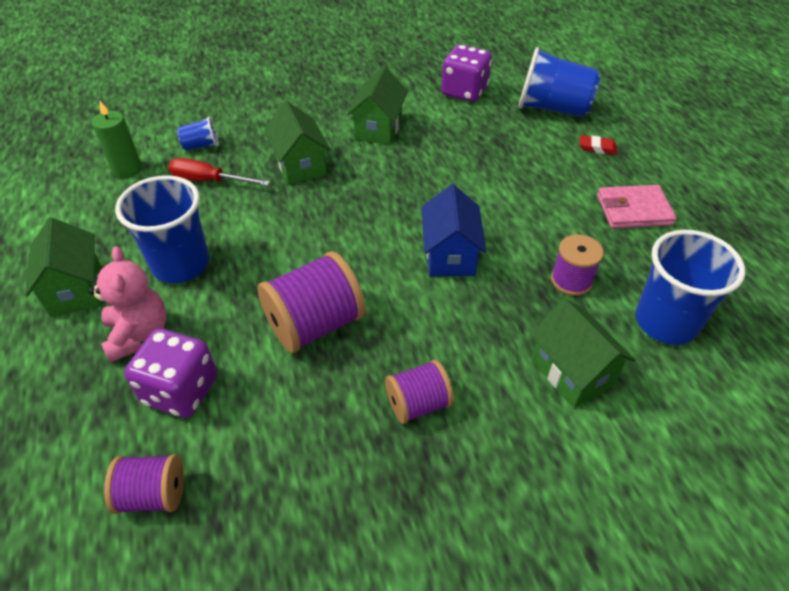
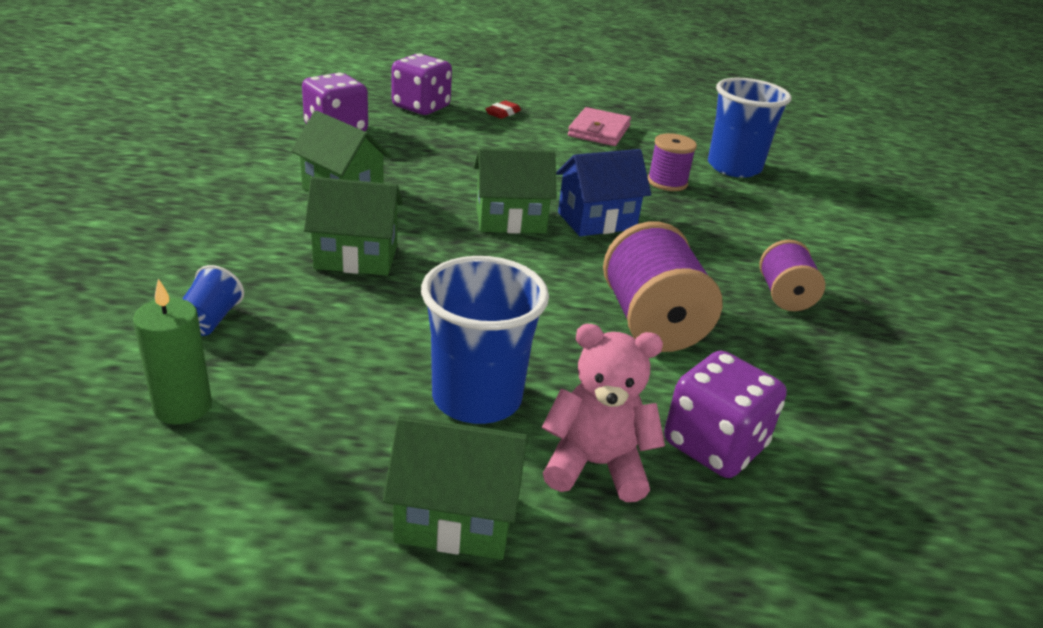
camera: 70 degrees left, 15 degrees down
(153, 494) = (868, 500): purple spool -> none
(209, 181) = (309, 333): red screwdriver -> none
(450, 255) = (596, 221): blue house -> blue house turned 45 degrees counterclockwise
(552, 108) = (421, 107): blue cup -> purple dice
(572, 372) = (771, 218): green house -> green house (510, 220)

